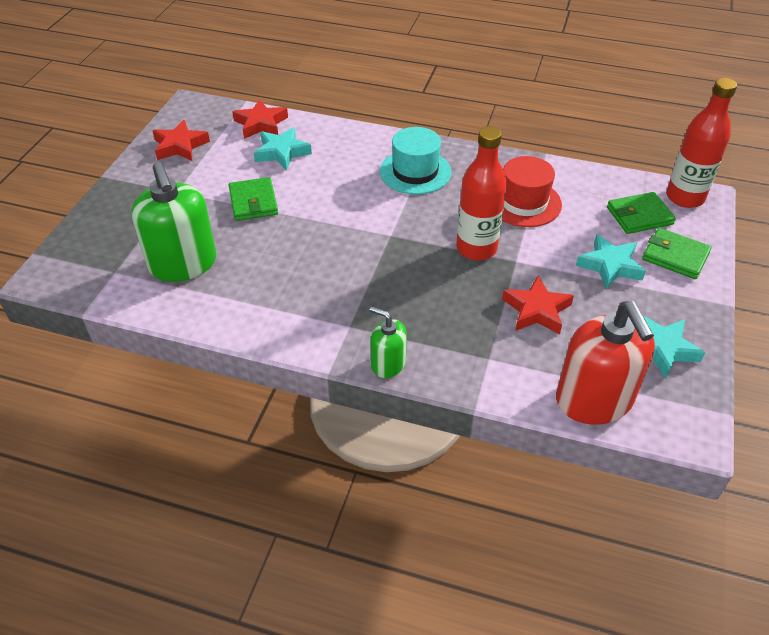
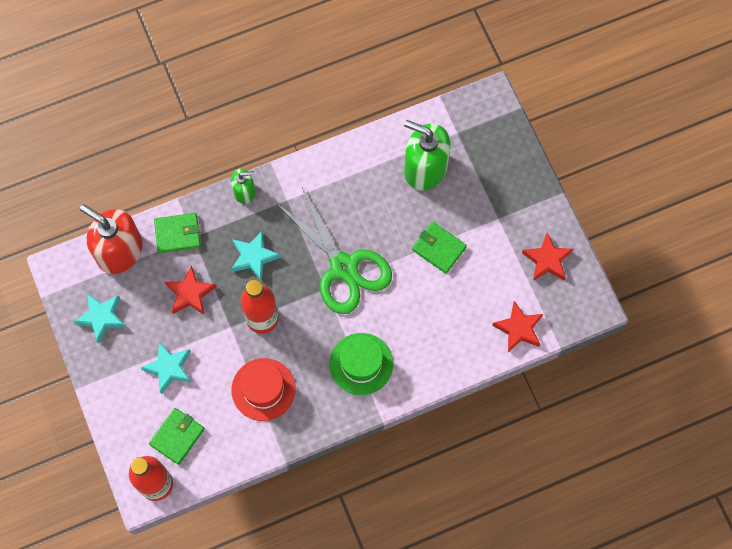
camera: 140 degrees right, 25 degrees up
(282, 152) = (471, 310): turquoise star -> turquoise star (253, 257)
(355, 239) = (344, 267): none -> green scissors
(415, 172) = (361, 364): turquoise hat -> green hat
(675, 256) = (132, 410): green wallet -> green wallet (177, 234)

